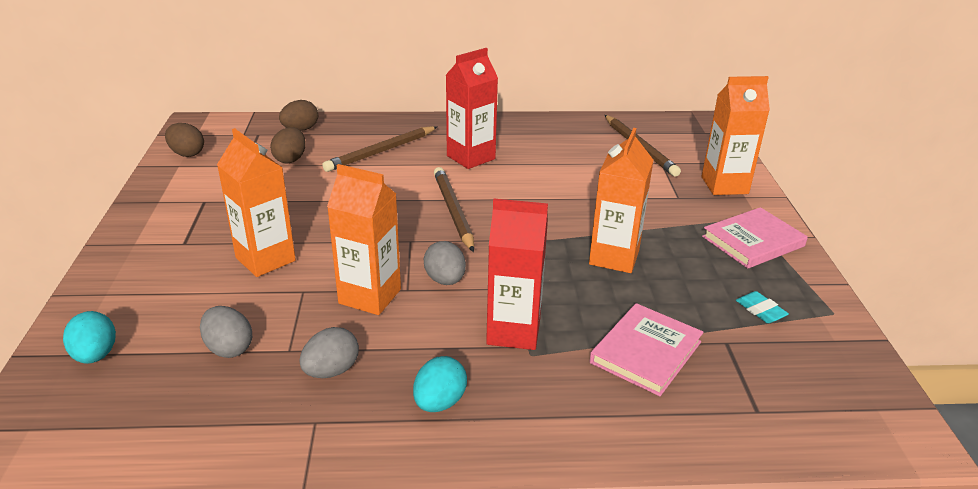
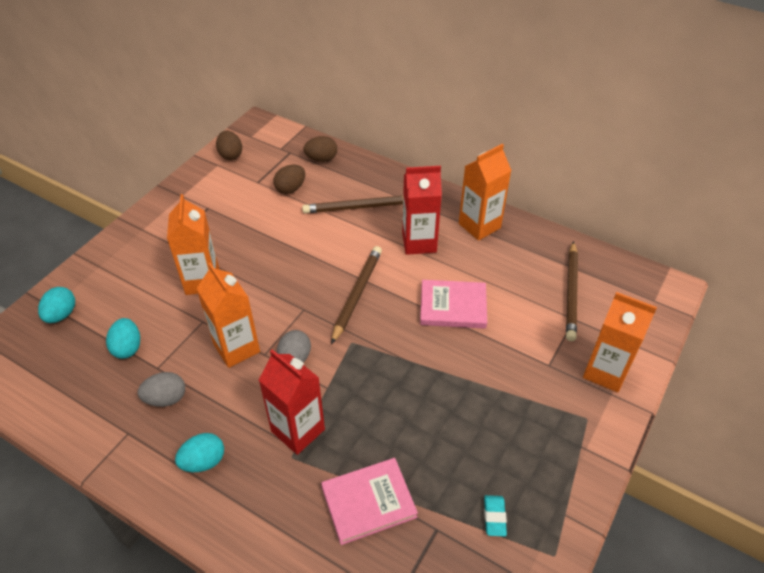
camera: 35 degrees right, 15 degrees up
(229, 348) = (127, 347): grey egg -> turquoise egg
(614, 257) = (432, 401): orange carton -> orange carton (479, 225)
(753, 241) = (564, 446): pink book -> pink book (453, 306)

